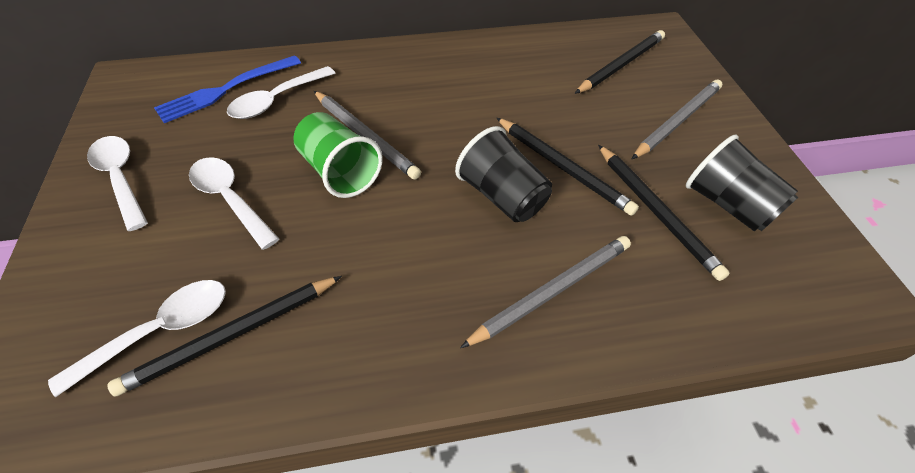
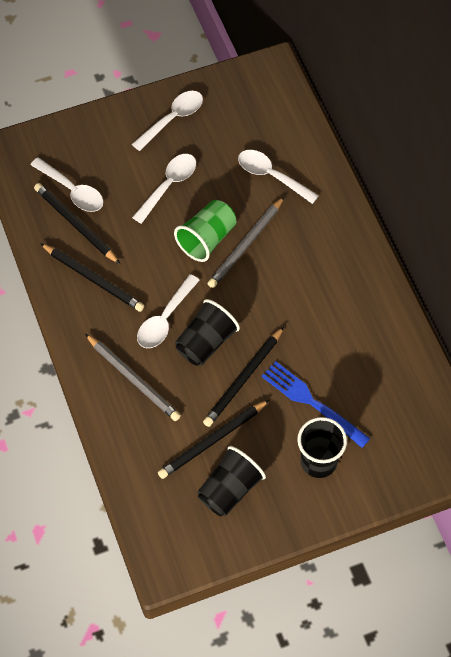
camera: 80 degrees right, 10 degrees up
(225, 90) = (274, 139): blue fork -> blue fork (311, 402)
(455, 236) = (165, 319): none -> white spoon
(621, 65) = (389, 419): black pencil -> black pencil (93, 279)
(677, 121) = (318, 461): grey pencil -> black cup

